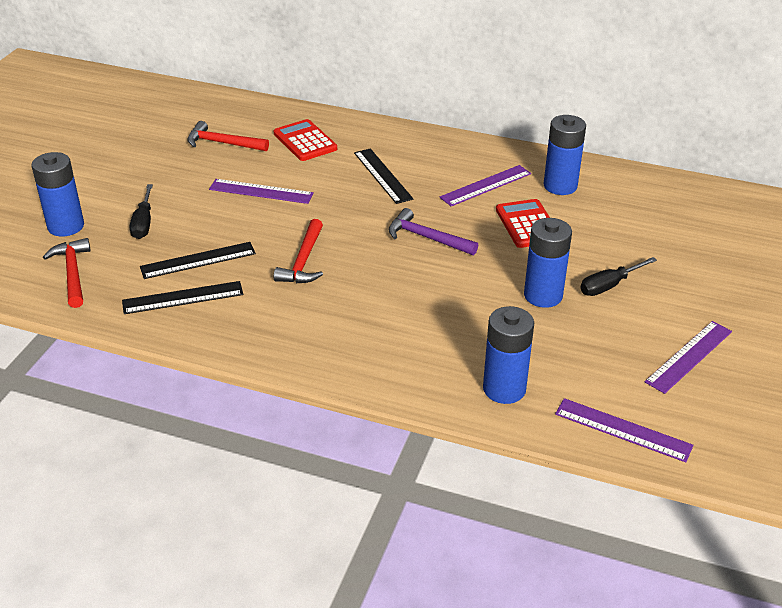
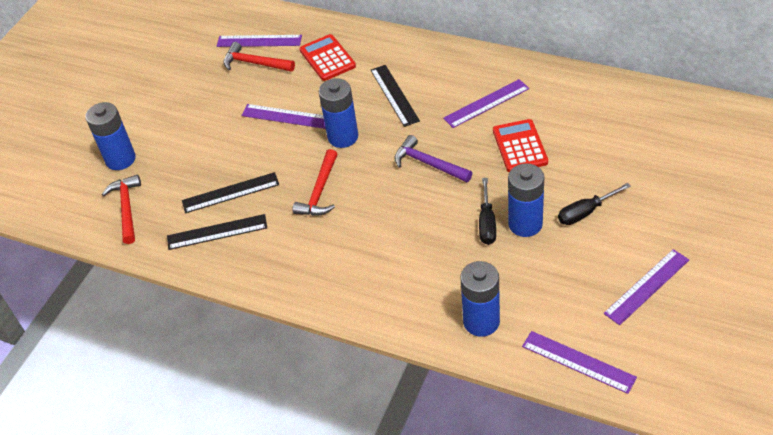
camera: 10 degrees right, 10 degrees up
(143, 223) = (185, 154): black screwdriver -> black screwdriver (487, 222)
(227, 124) = (259, 41): none -> purple ruler
(560, 186) = (554, 102): blue battery -> blue battery (343, 137)

